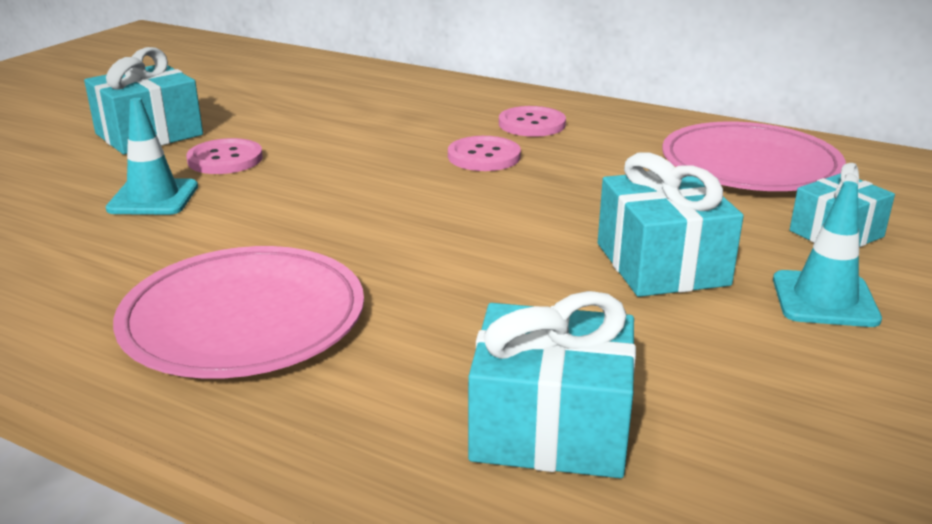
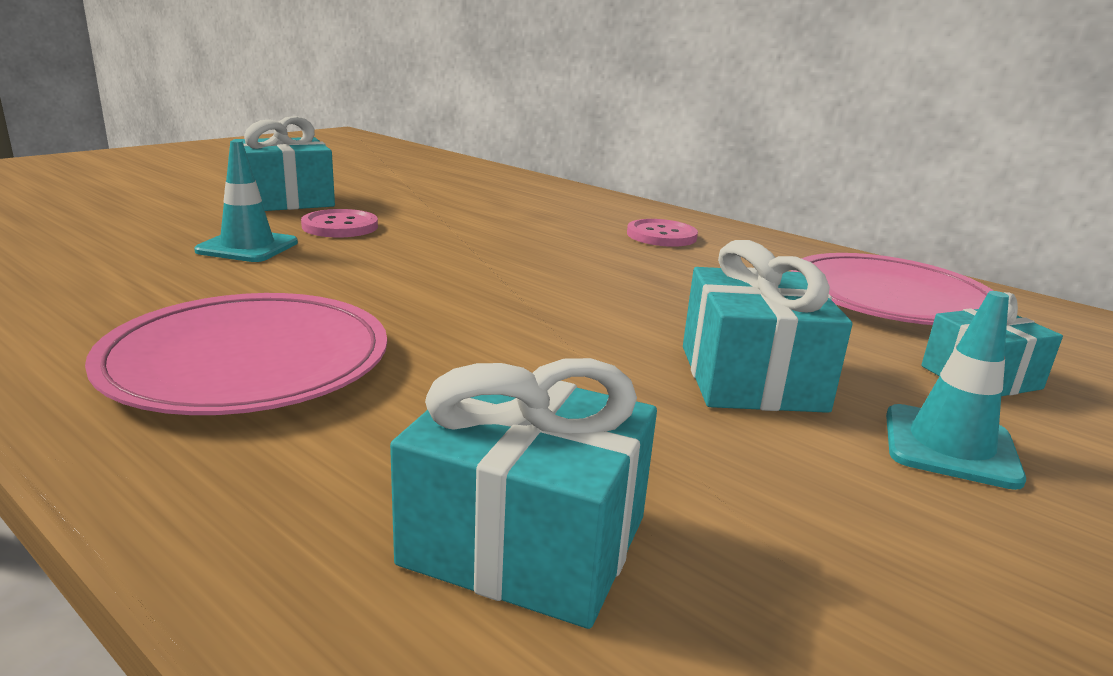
camera: 10 degrees right, 5 degrees down
(484, 156) = (597, 255): pink button -> none

